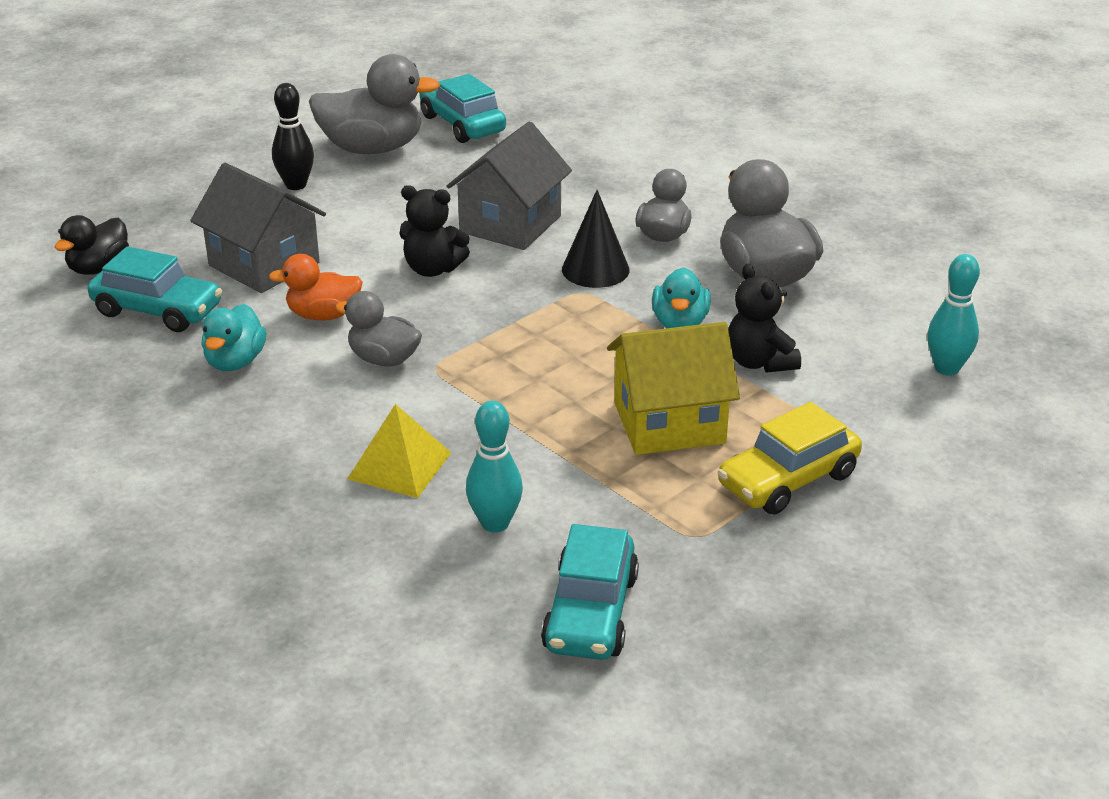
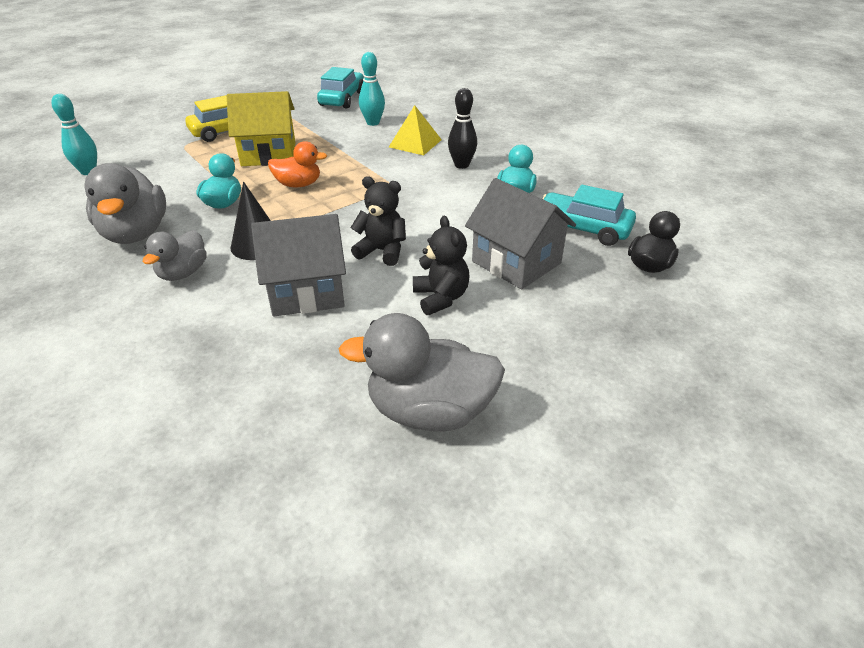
camera: 175 degrees left, 5 degrees up
(296, 185) = (508, 353): black bowling pin -> black bowling pin (461, 165)
(323, 315) = (463, 220): orange duck -> orange duck (298, 184)
(384, 359) = (422, 191): grey duck -> none
(462, 124) = (312, 456): turquoise car -> none
(510, 224) = (307, 291): grey house -> grey house turned 45 degrees clockwise
(759, 362) = (194, 179): black teddy bear -> black teddy bear (441, 298)

